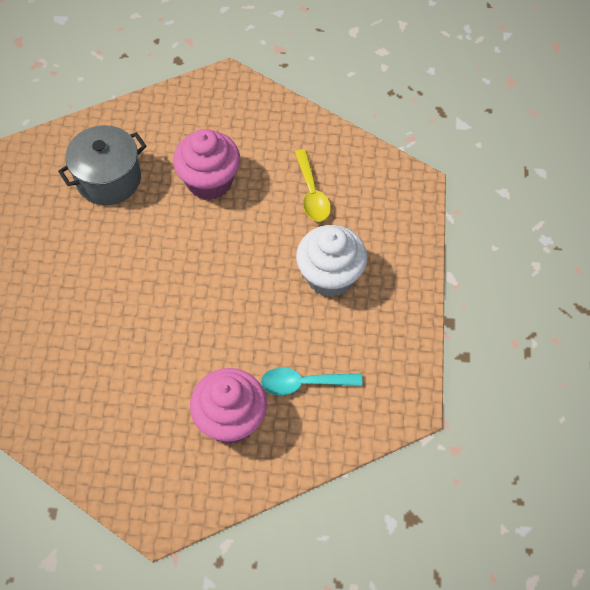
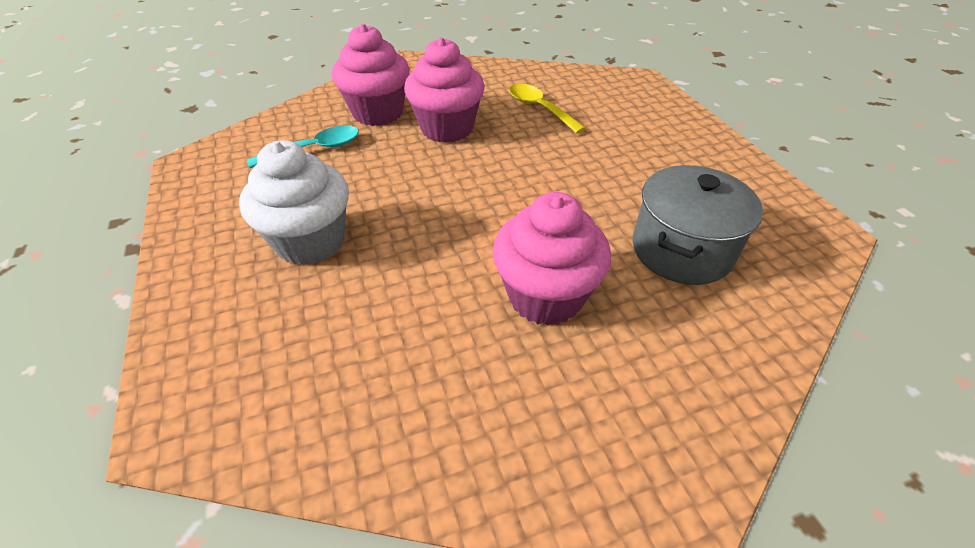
camera: 155 degrees right, 15 degrees down
(181, 367) = (447, 128): none -> pink cupcake
(312, 193) = (375, 337): yellow spoon -> yellow spoon (539, 108)

